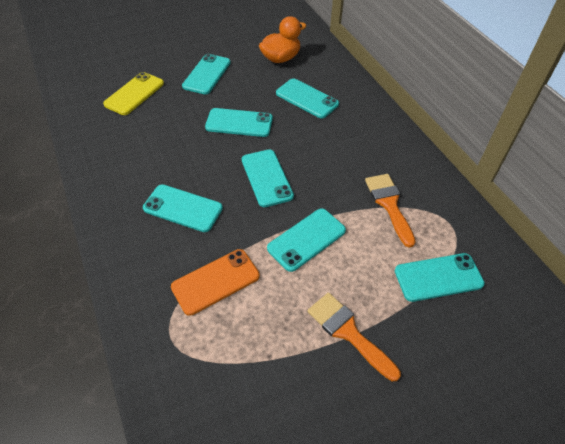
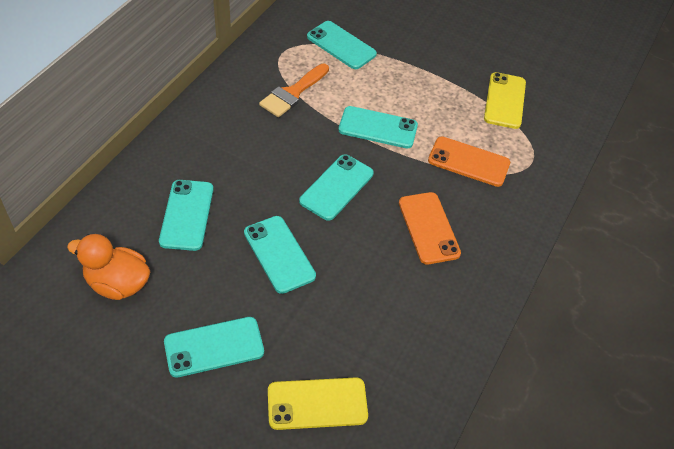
camera: 130 degrees left, 0 degrees up
(183, 208) = (428, 228): turquoise phone -> orange phone
(261, 380) = (505, 101): none -> yellow phone
(348, 332) = (430, 74): orange brush -> none

